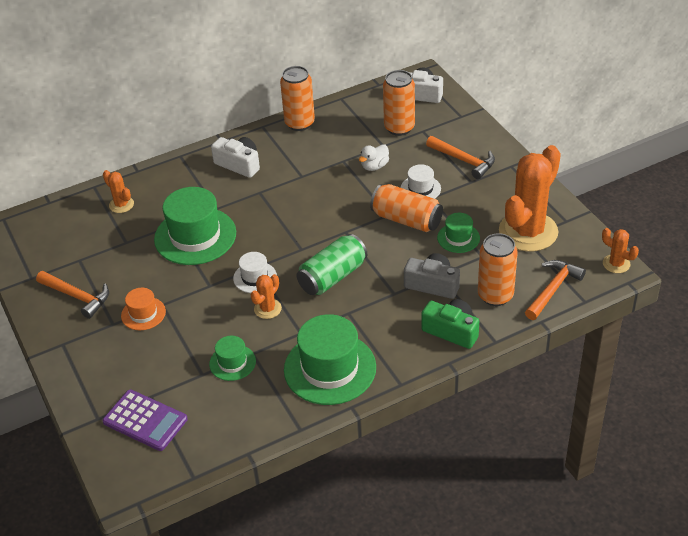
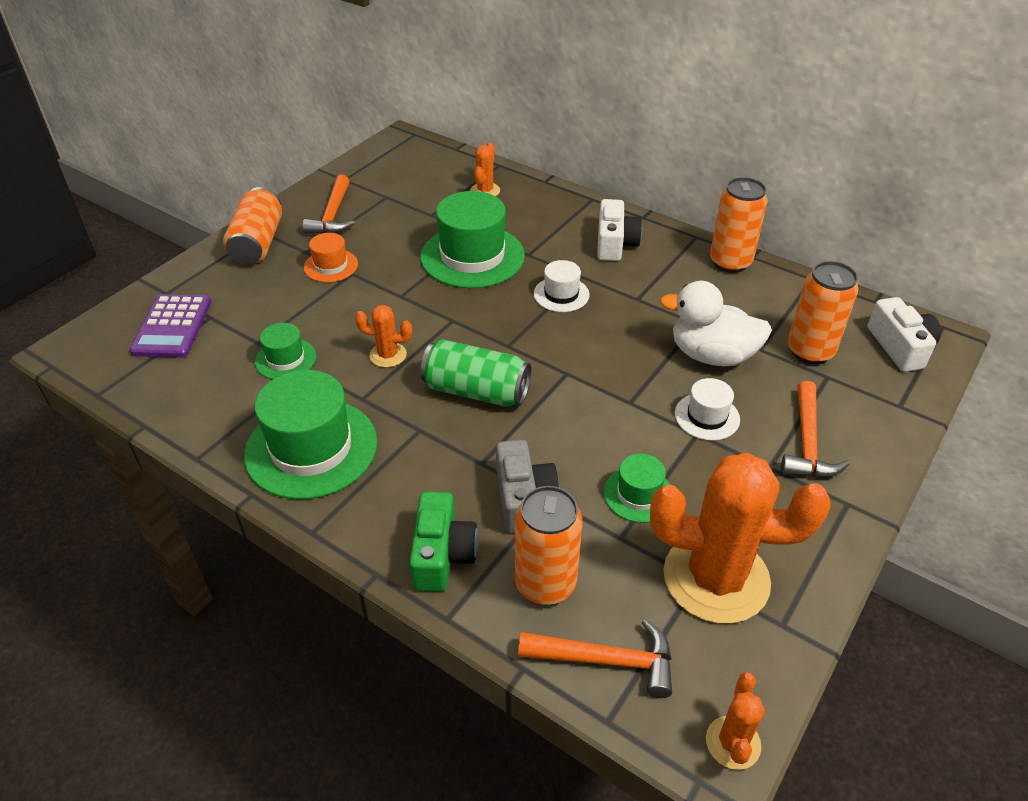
camera: 60 degrees right, 0 degrees up
(255, 277) = (434, 325): white hat -> white hat (561, 294)
(374, 166) = (711, 355): white duck -> white duck, size x1.85
(406, 220) = (633, 424): orange can -> orange can (258, 243)

